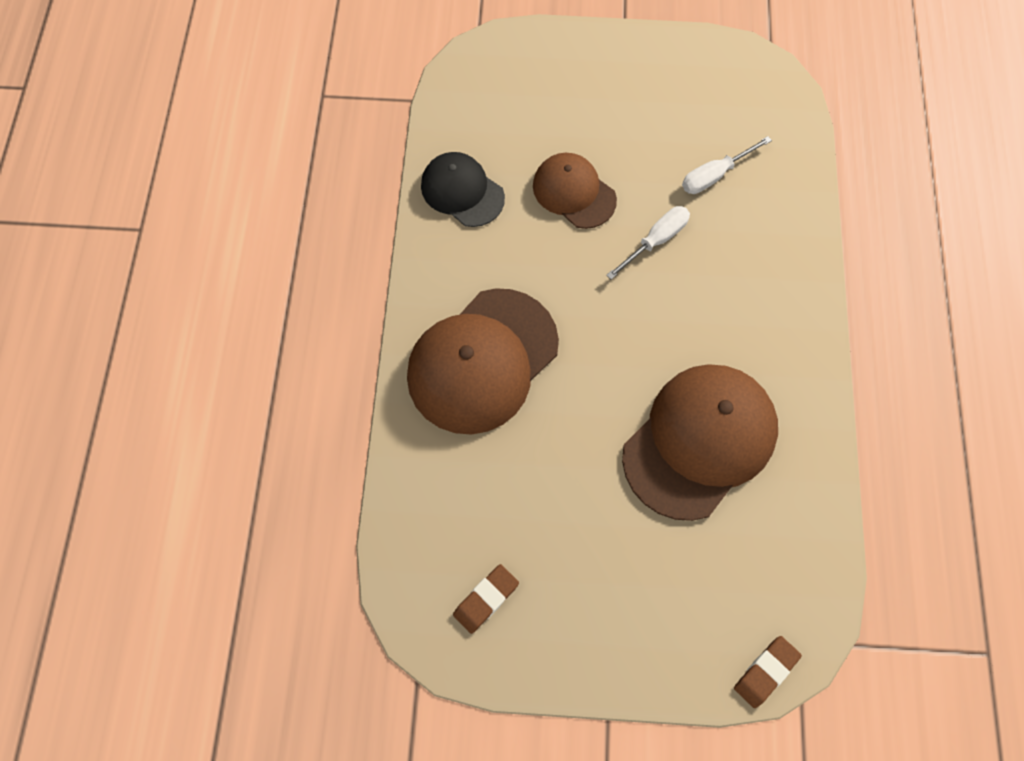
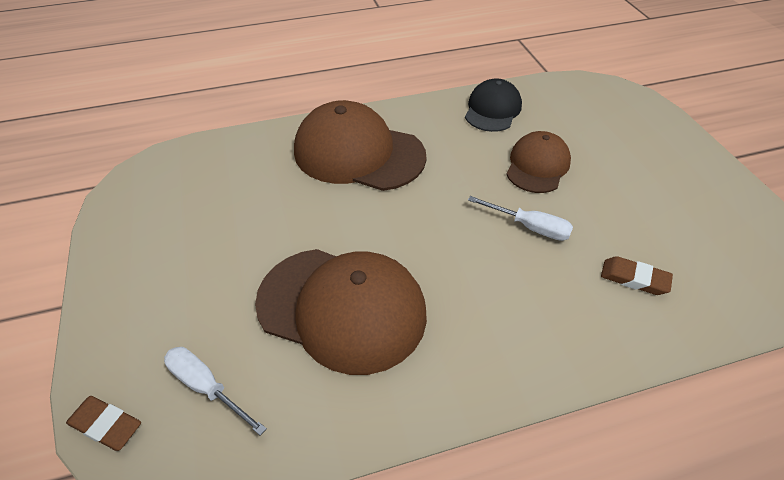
camera: 70 degrees right, 20 degrees down
(486, 599) = (162, 203): brown eraser -> brown eraser (634, 279)
(715, 175) = (631, 253): white screwdriver -> white screwdriver (206, 387)

